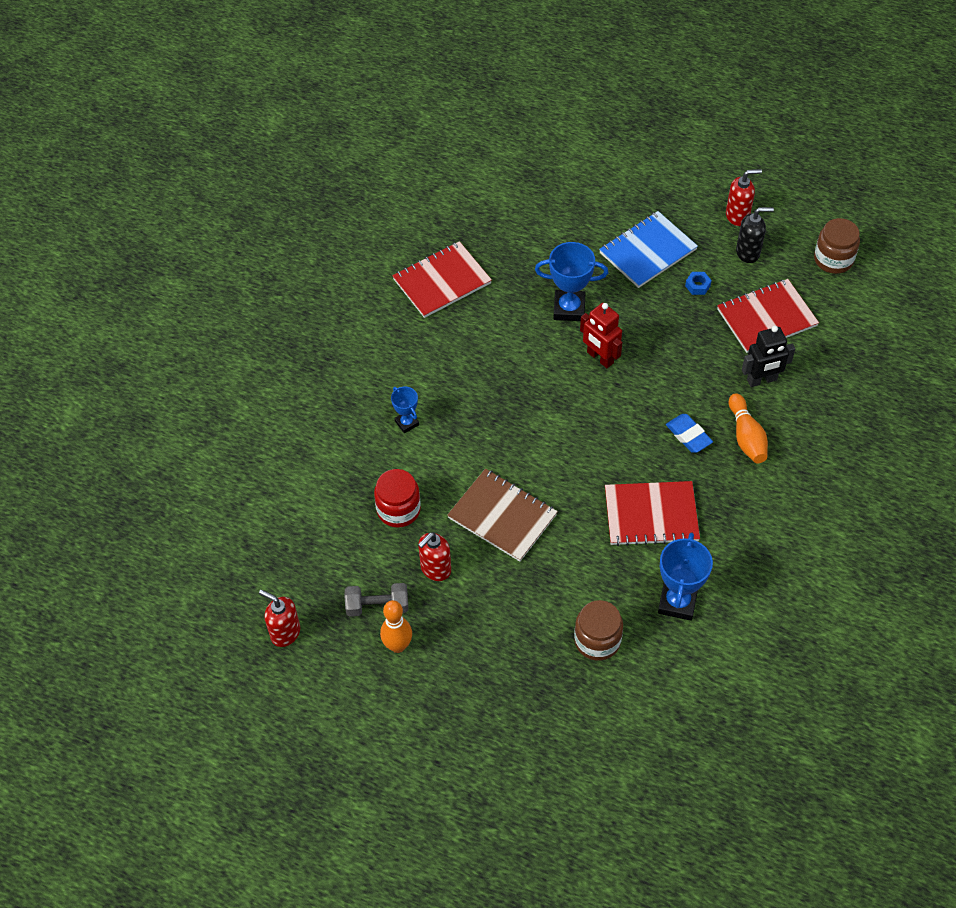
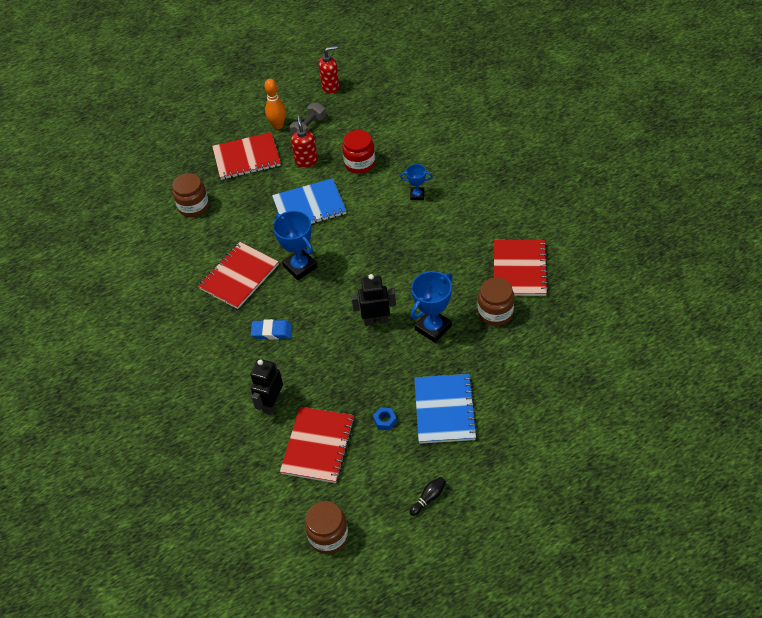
camera: 130 degrees right, 5 degrees down
(478, 641) = (246, 158): none -> red notebook
(502, 516) = (309, 206): brown notebook -> blue notebook
(510, 272) = (495, 312): none -> brown jar
(600, 358) = (376, 321): red robot -> black robot
(677, 602) = (176, 255): blue trophy -> blue trophy (300, 267)
(737, 216) = (429, 498): red soap dispenser -> black bowling pin
(746, 436) = (240, 363): orange bowling pin -> none
(748, 253) = (386, 478): black soap dispenser -> none

